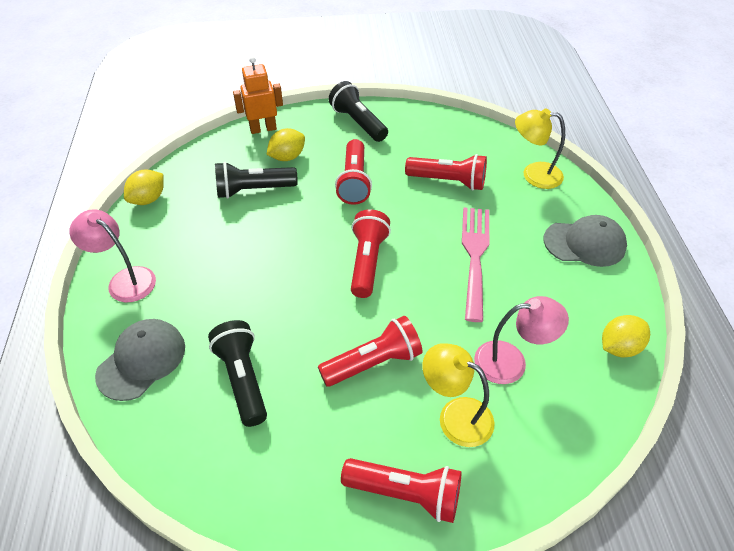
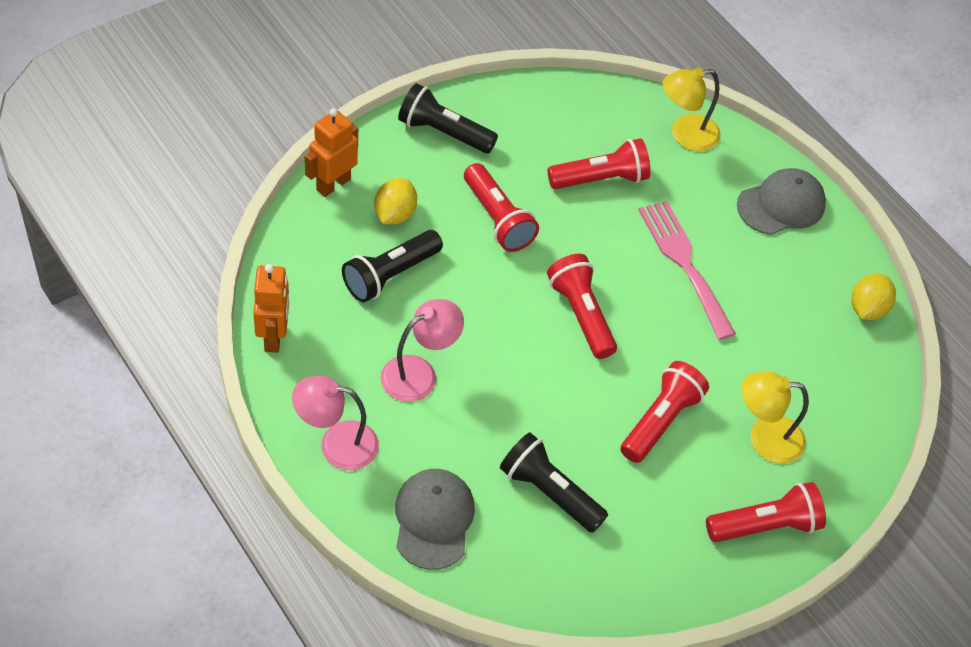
camera: 35 degrees left, 5 degrees up
(148, 199) = (273, 336): yellow lemon -> orange robot
(511, 361) = (782, 364): pink lamp -> pink lamp (419, 373)

